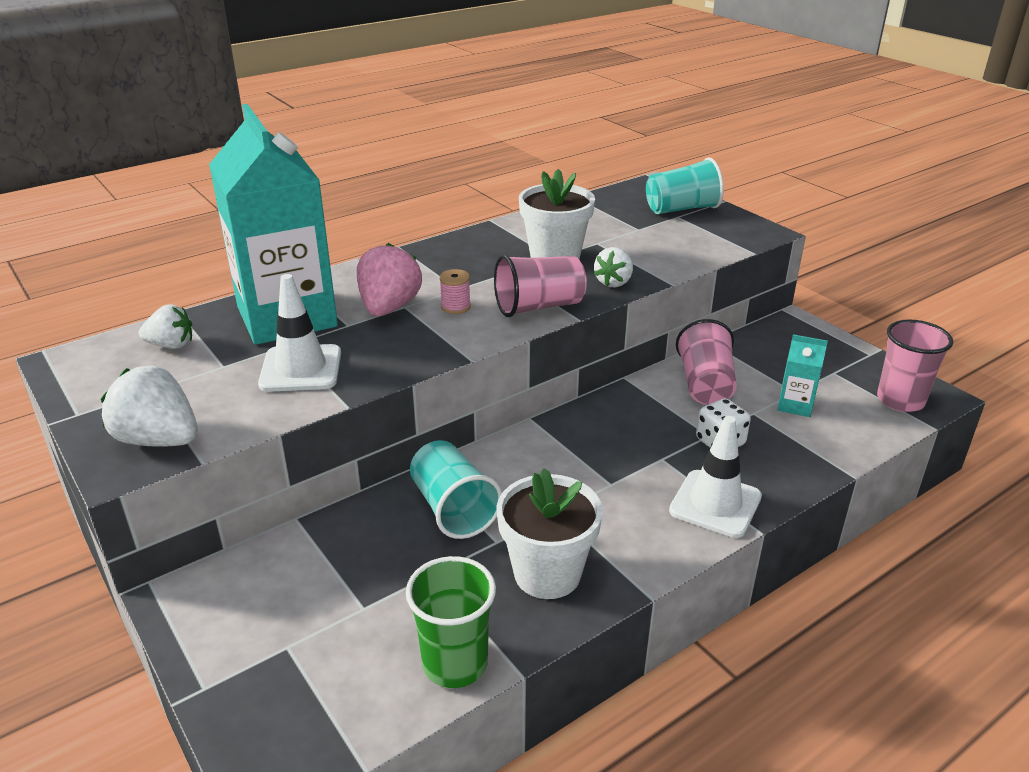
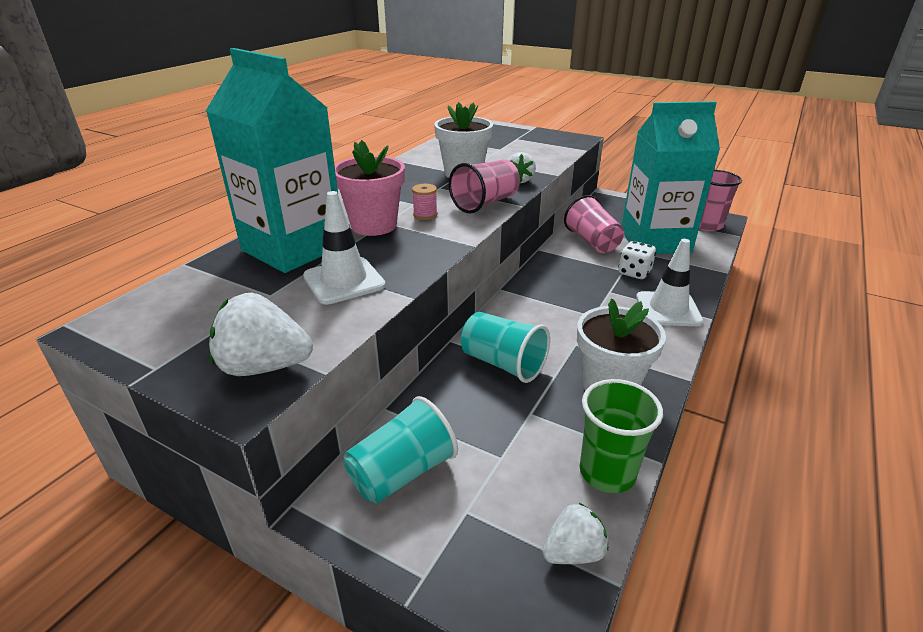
camera: 25 degrees left, 0 degrees up
(171, 345) = (203, 290): white strawberry -> white strawberry (573, 552)
(389, 308) = (374, 225): pink strawberry -> pink flower pot
(682, 209) = (515, 134): turquoise cup -> turquoise cup (402, 472)
(795, 405) = (655, 241): turquoise carton -> turquoise carton, size x2.46

